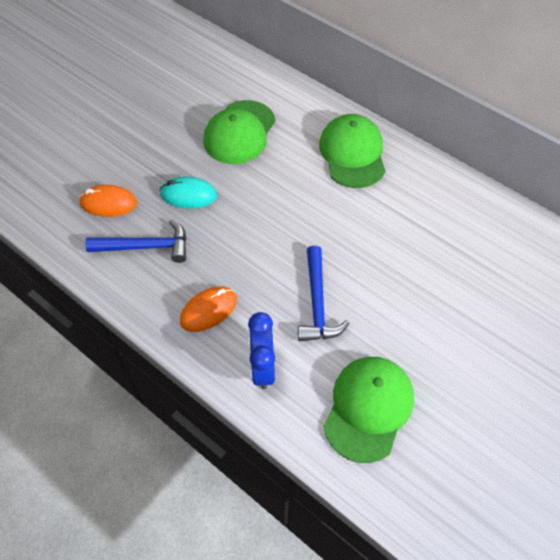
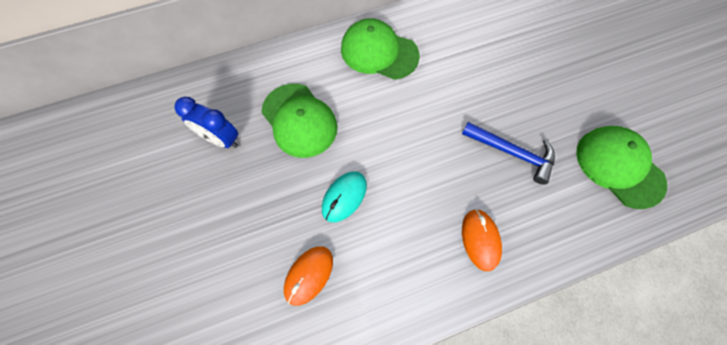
camera: 60 degrees left, 10 degrees up
(146, 246) = (382, 262): blue hammer -> none
(262, 367) = (554, 223): blue clock -> blue clock (221, 139)

